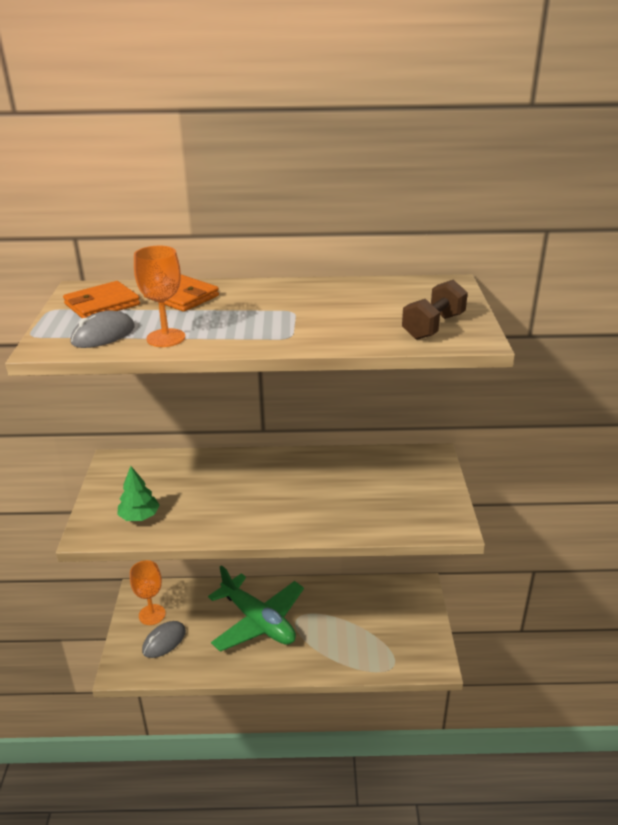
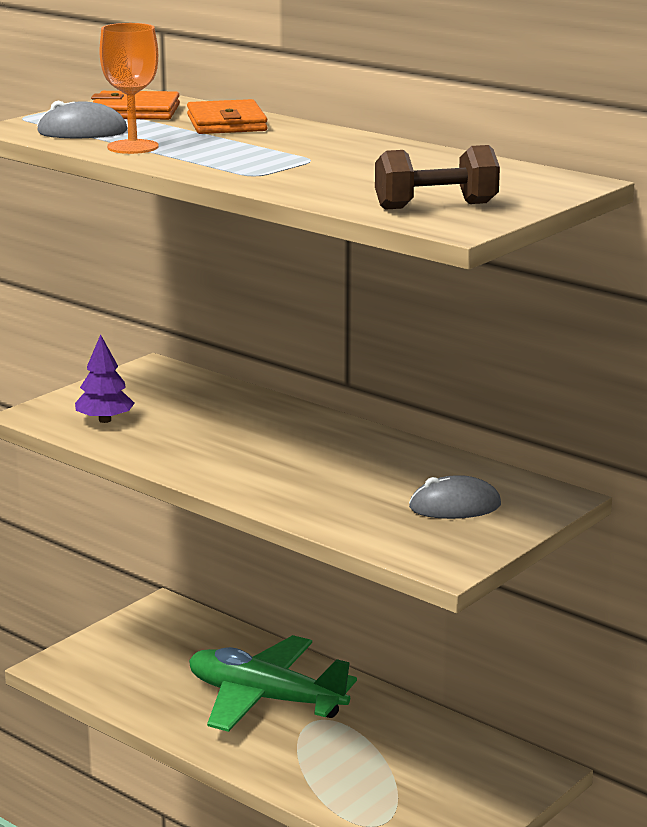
camera: 40 degrees right, 10 degrees down
(139, 516) = (105, 420): green tree -> purple tree
(152, 614) = (151, 634): orange goblet -> none
(164, 641) = (132, 664): grey mouse -> grey mouse (455, 506)
(258, 621) = (265, 699): green plane -> green plane turned 120 degrees clockwise

